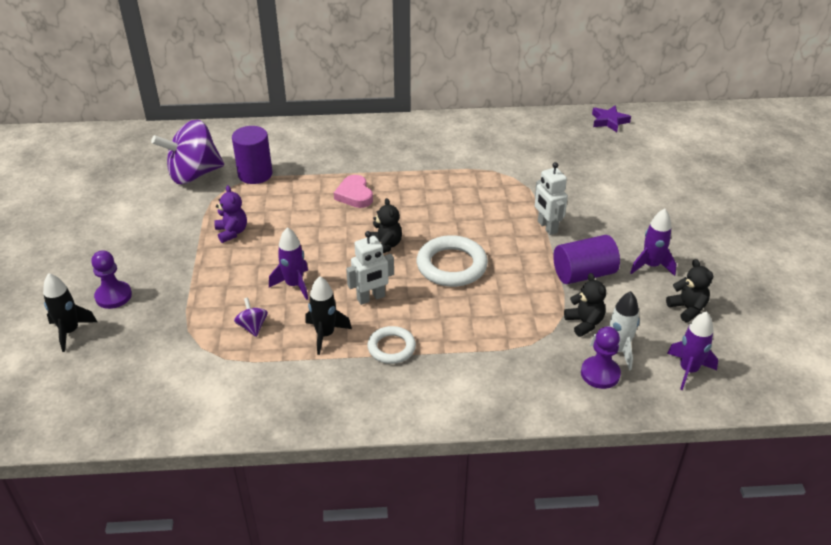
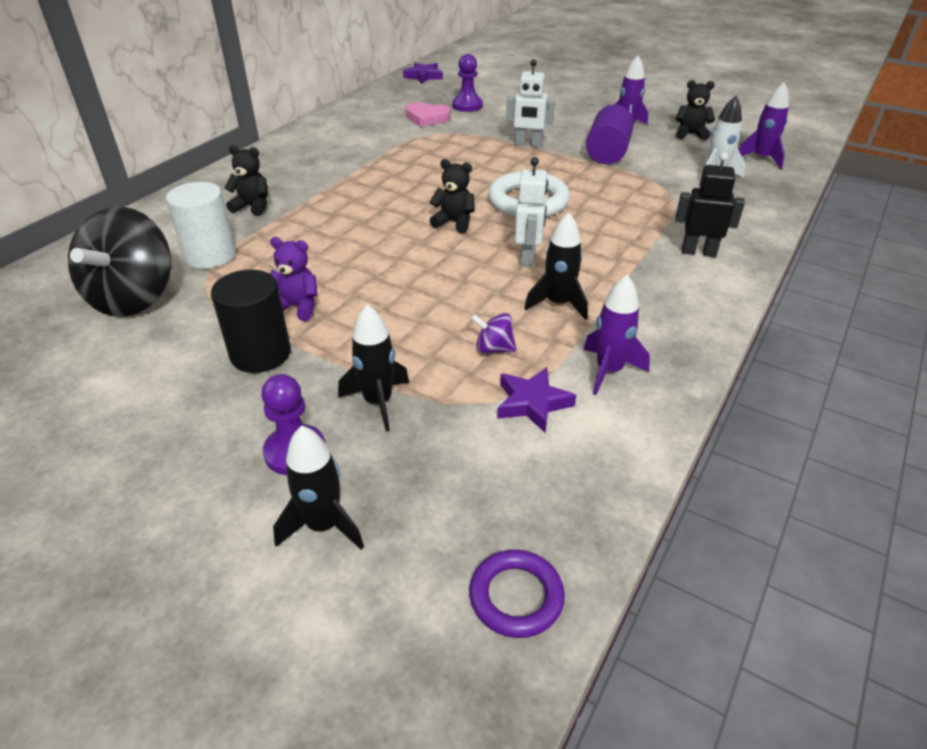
camera: 55 degrees left, 0 degrees up
(61, 418) = (516, 597): none -> purple ring
(170, 305) = (378, 402): none -> black rocket
(180, 243) = (260, 354): none -> black cylinder
(194, 174) = (134, 298): purple spinning top -> black spinning top
(211, 364) = (532, 403): none -> purple star
(255, 174) = (210, 255): purple cylinder -> white cylinder
(294, 285) = (452, 296): purple rocket -> purple rocket (609, 371)
(354, 195) = (347, 211): pink heart -> pink heart (427, 118)
(391, 348) = (617, 272): white ring -> none
(463, 381) = (698, 252): none -> black robot
(584, 323) = (670, 174): black teddy bear -> black teddy bear (252, 207)
(600, 374) = (738, 190): purple pawn -> purple pawn (467, 106)

